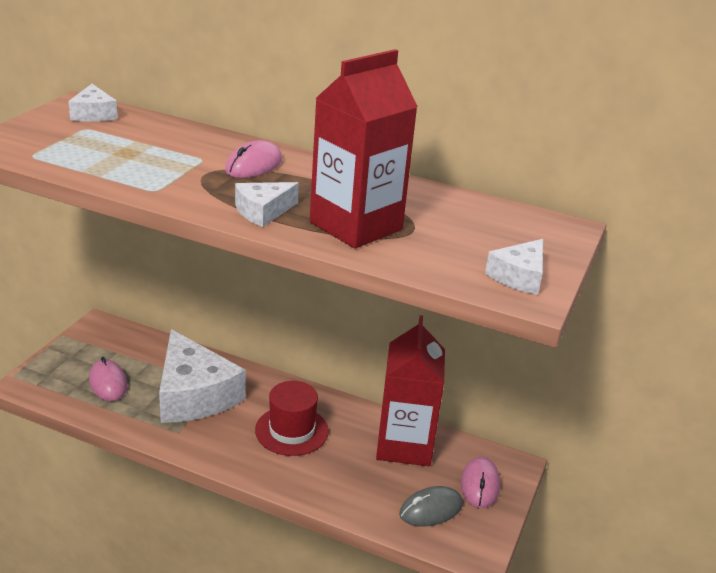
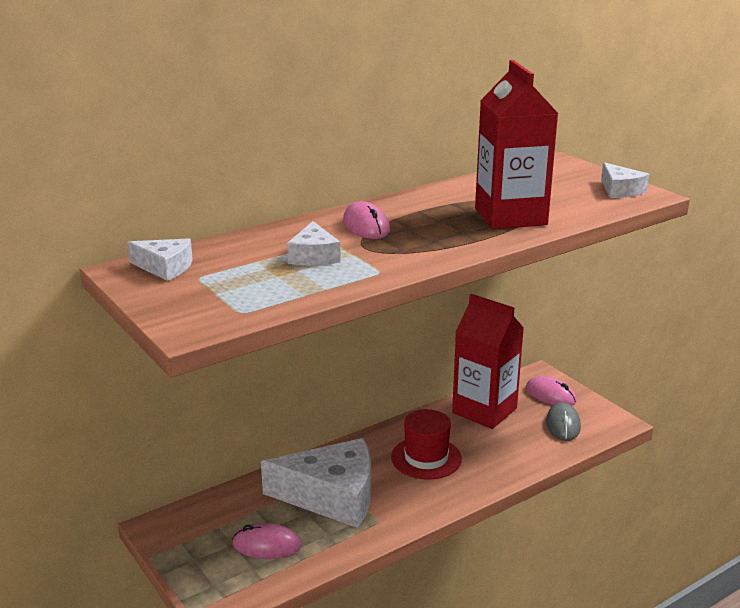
camera: 55 degrees left, 5 degrees down
(263, 211) = (459, 240): white cheese -> white cheese (313, 256)

